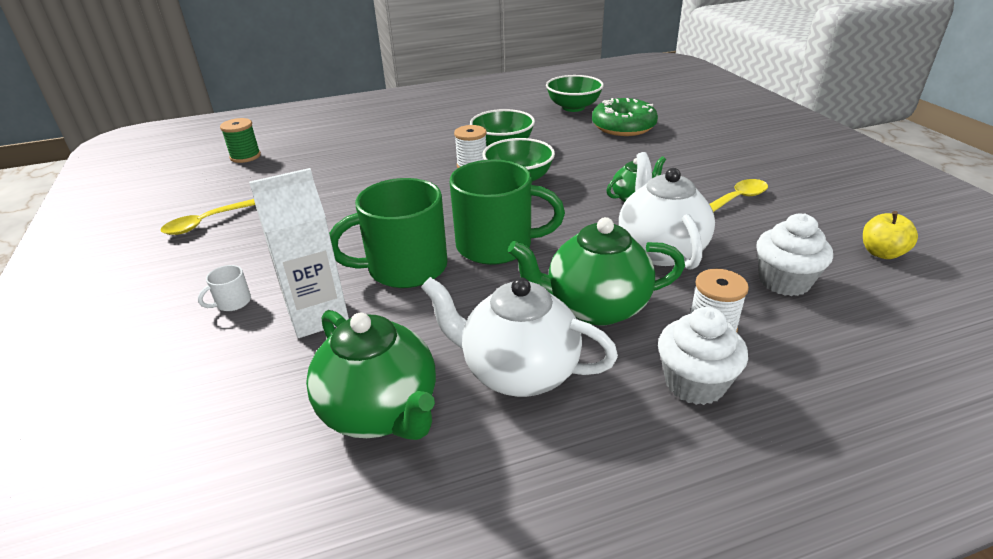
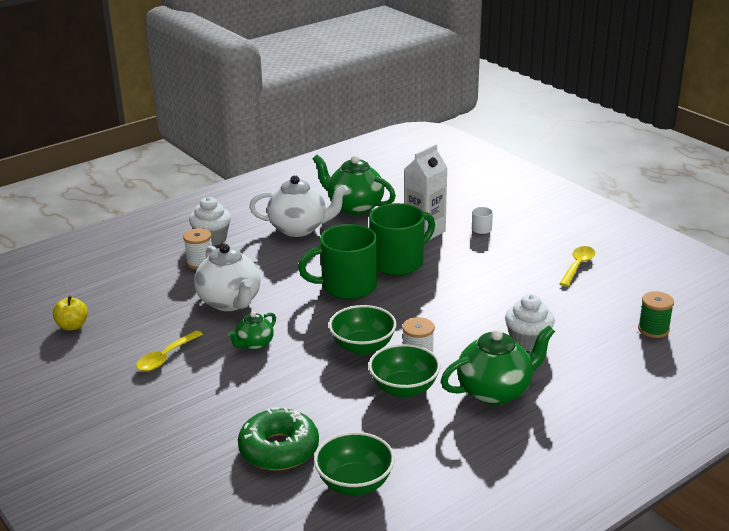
camera: 160 degrees right, 5 degrees down
(595, 307) = (268, 261): green teapot -> green teapot (495, 391)
(784, 281) = (149, 295): white cupcake -> white cupcake (527, 341)

